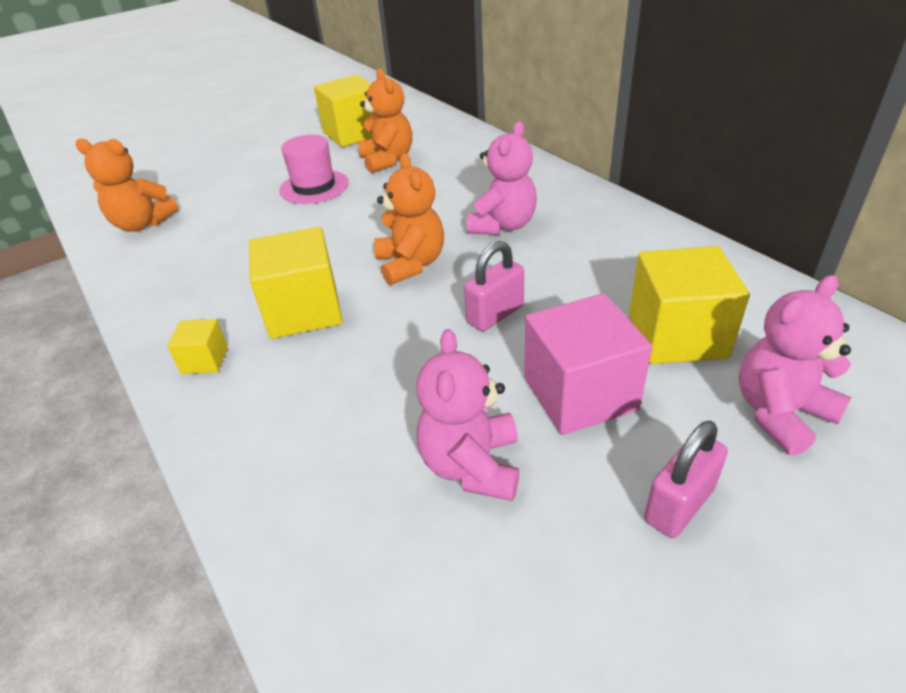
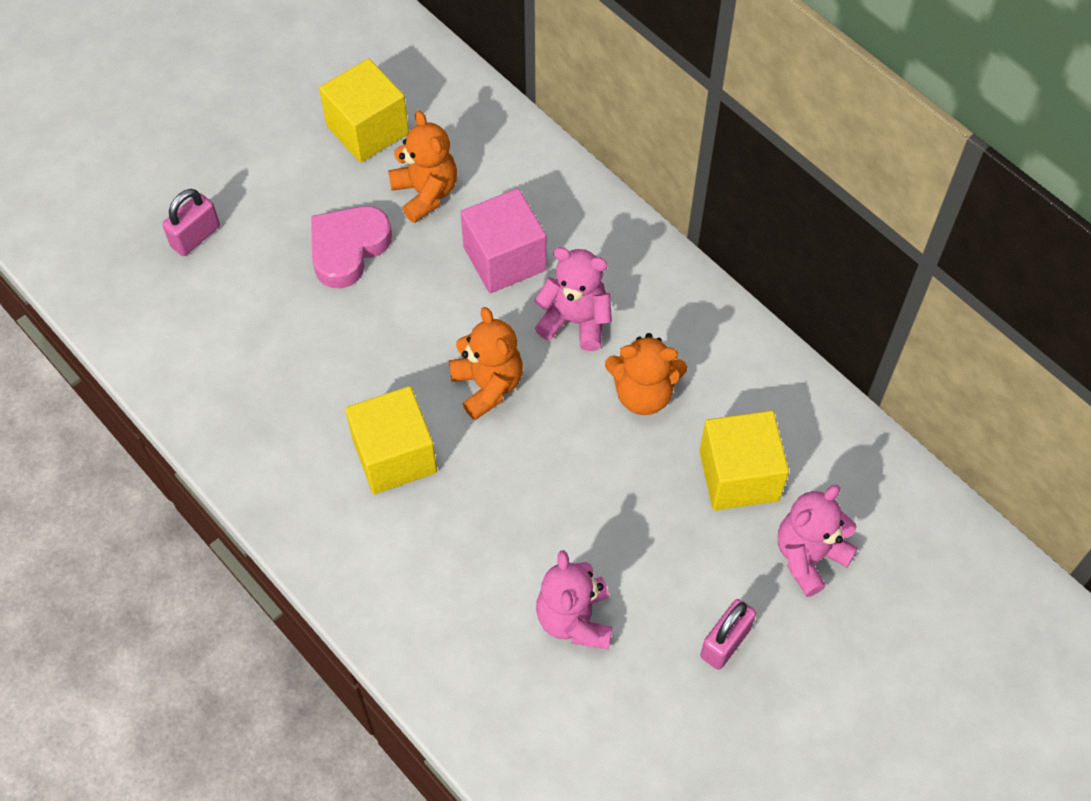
camera: 10 degrees left, 20 degrees up
(142, 224) = (164, 321): orange teddy bear -> orange teddy bear (643, 393)
(205, 360) = (319, 523): yellow cube -> none
(314, 187) = (348, 249): pink hat -> pink heart
(495, 314) = (578, 455): pink padlock -> pink padlock (195, 237)
(502, 225) = (575, 321): pink teddy bear -> pink teddy bear turned 90 degrees counterclockwise
(580, 394) = (656, 545): pink cube -> pink cube (504, 259)

